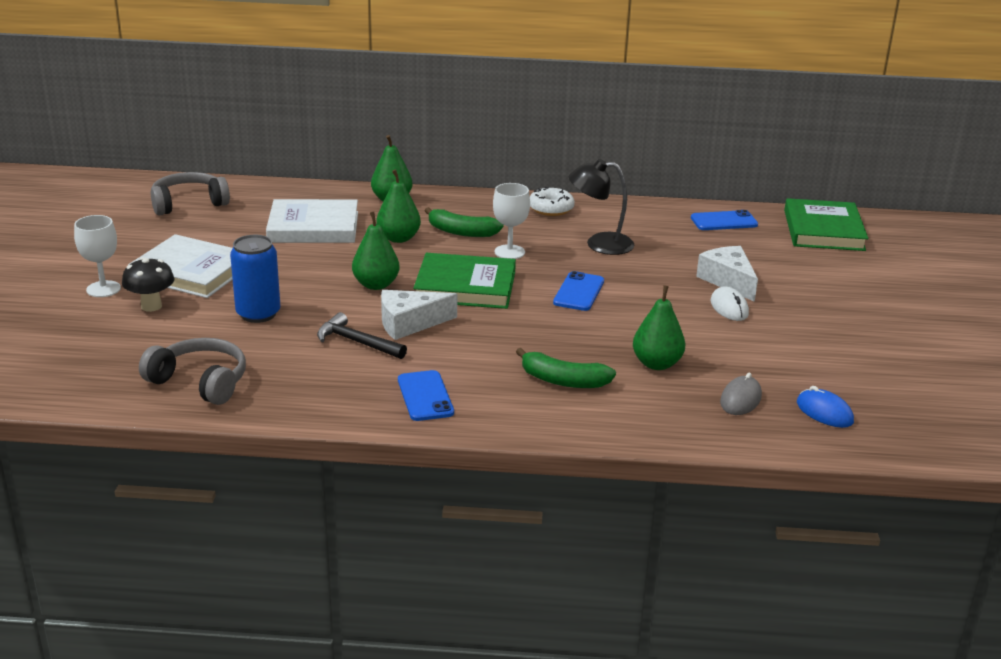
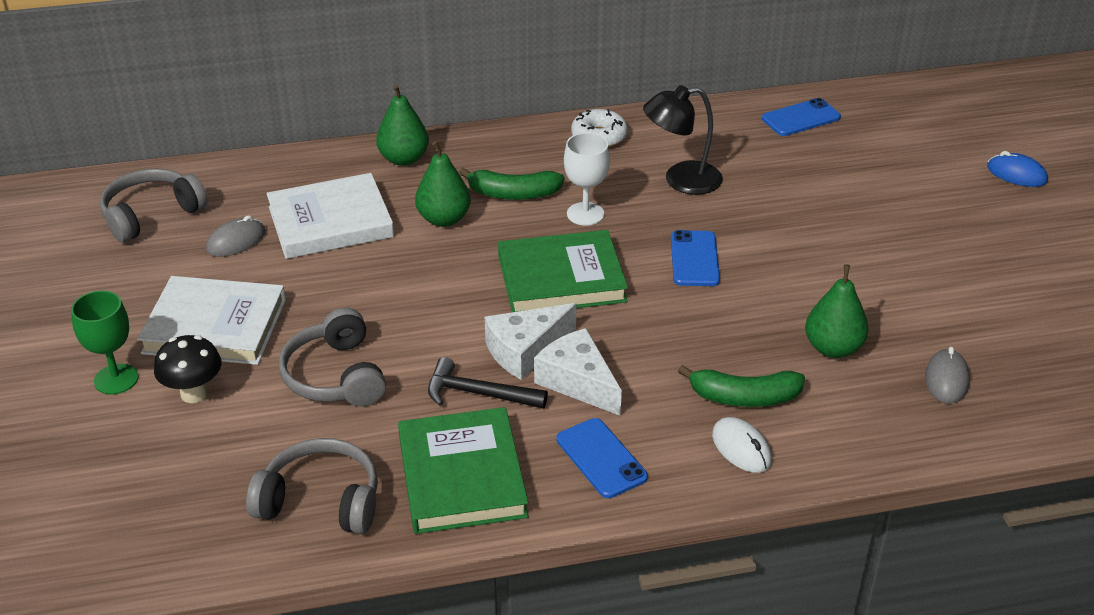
camera: 15 degrees left, 10 degrees up
(103, 289) = (116, 379): white goblet -> green goblet
(238, 227) = (236, 241): none -> grey mouse
(258, 314) = (335, 376): blue can -> grey headphones
(376, 285) = (454, 298): green pear -> none
(728, 281) = (849, 207): white cheese -> white cheese (578, 382)
(729, 308) = (869, 247): white mouse -> white mouse (741, 448)
(823, 230) = (913, 110): green book -> green book (462, 476)
(824, 412) = (1040, 377): blue mouse -> blue mouse (1016, 174)

